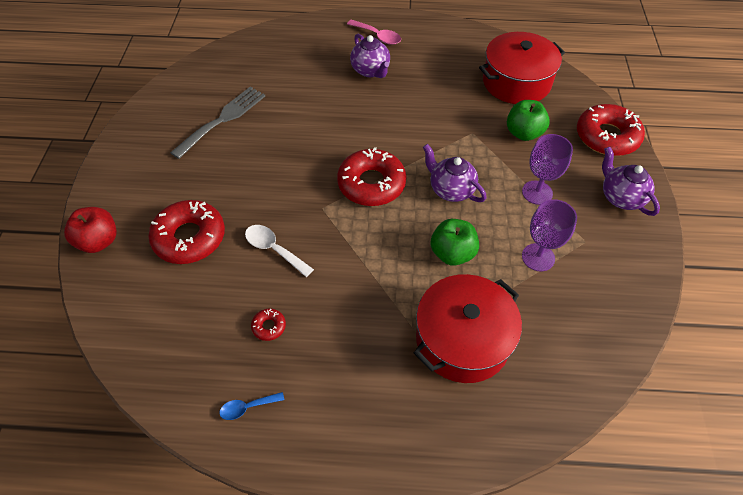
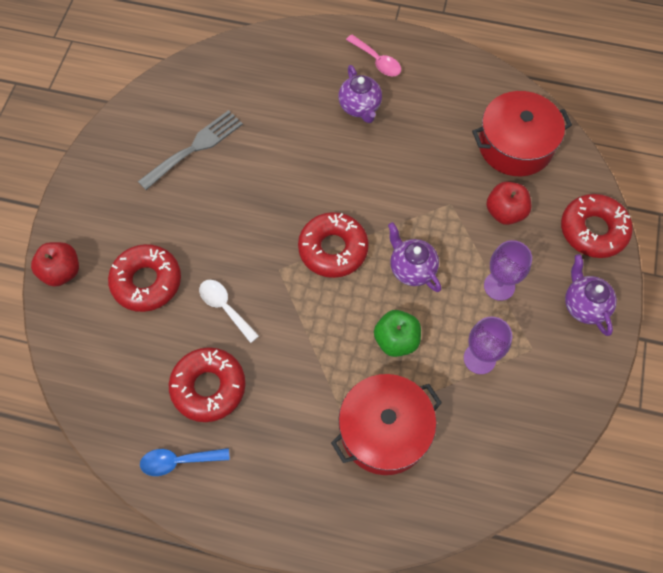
camera: 10 degrees right, 10 degrees up
(248, 407) = (179, 461): blue spoon -> blue spoon, size x1.54
(269, 326) = (208, 387): red donut -> red donut, size x2.35
(523, 133) = (505, 212): green apple -> red apple

